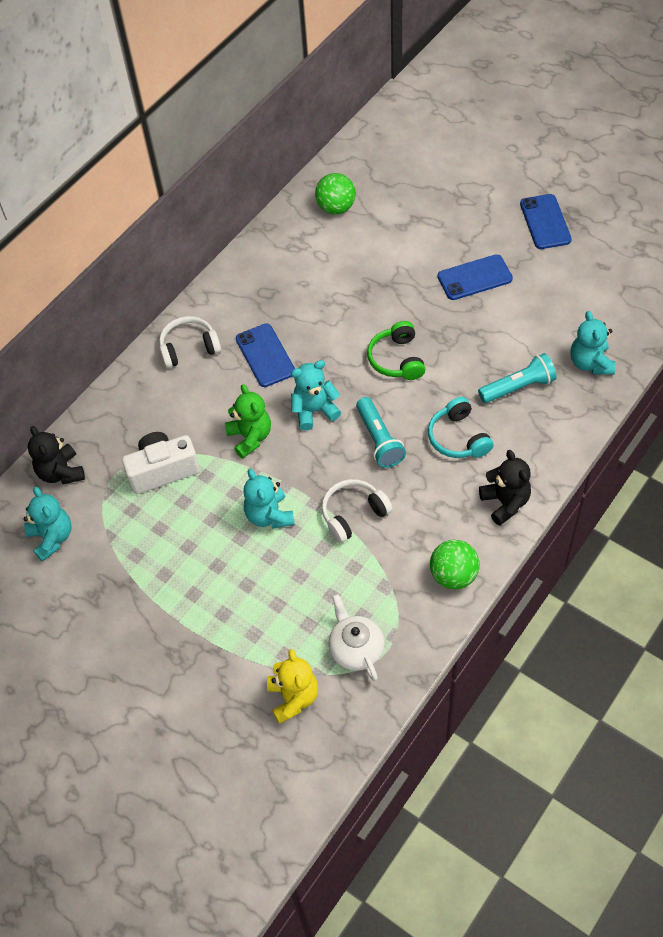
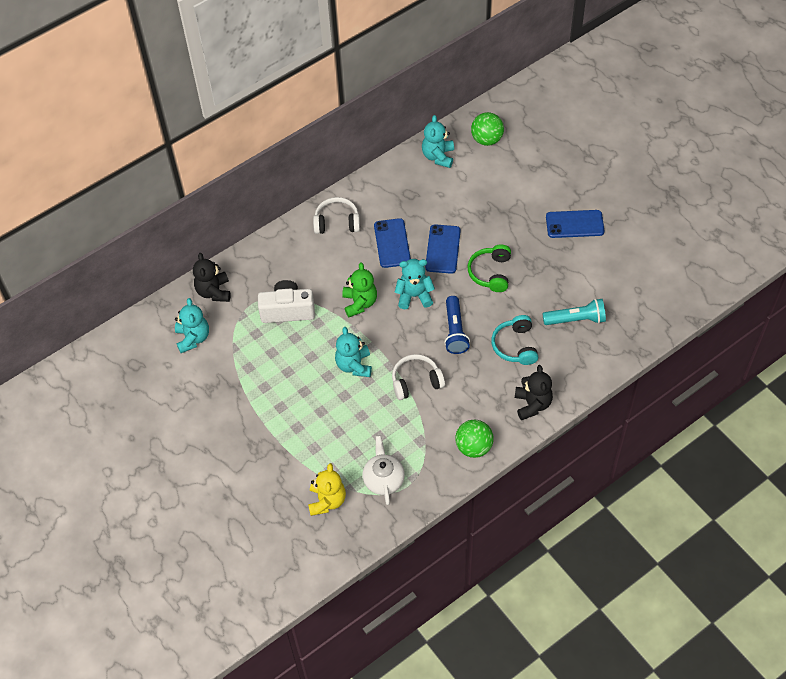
camera: 15 degrees right, 0 degrees up
(379, 439) = (455, 331): turquoise flashlight -> blue flashlight
(545, 222) = (648, 193): blue phone -> blue phone (443, 249)
(590, 363) = (639, 316): turquoise teddy bear -> turquoise teddy bear (438, 156)

